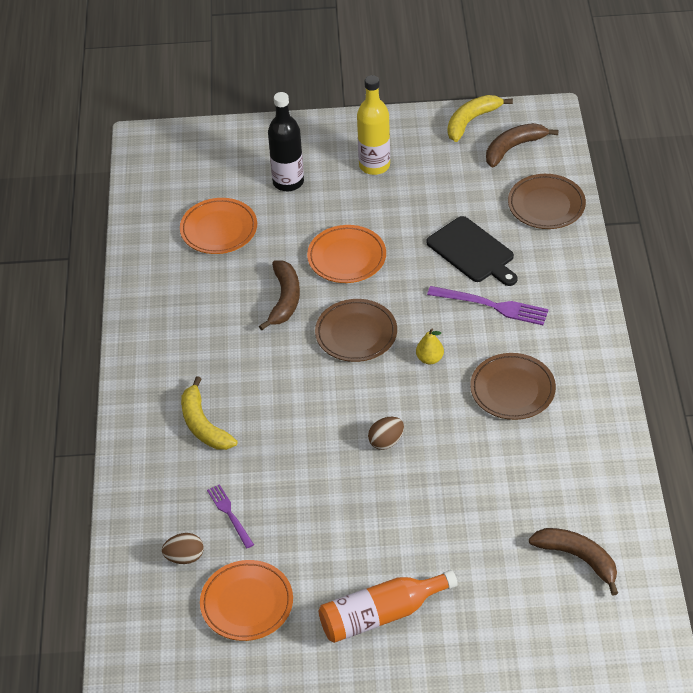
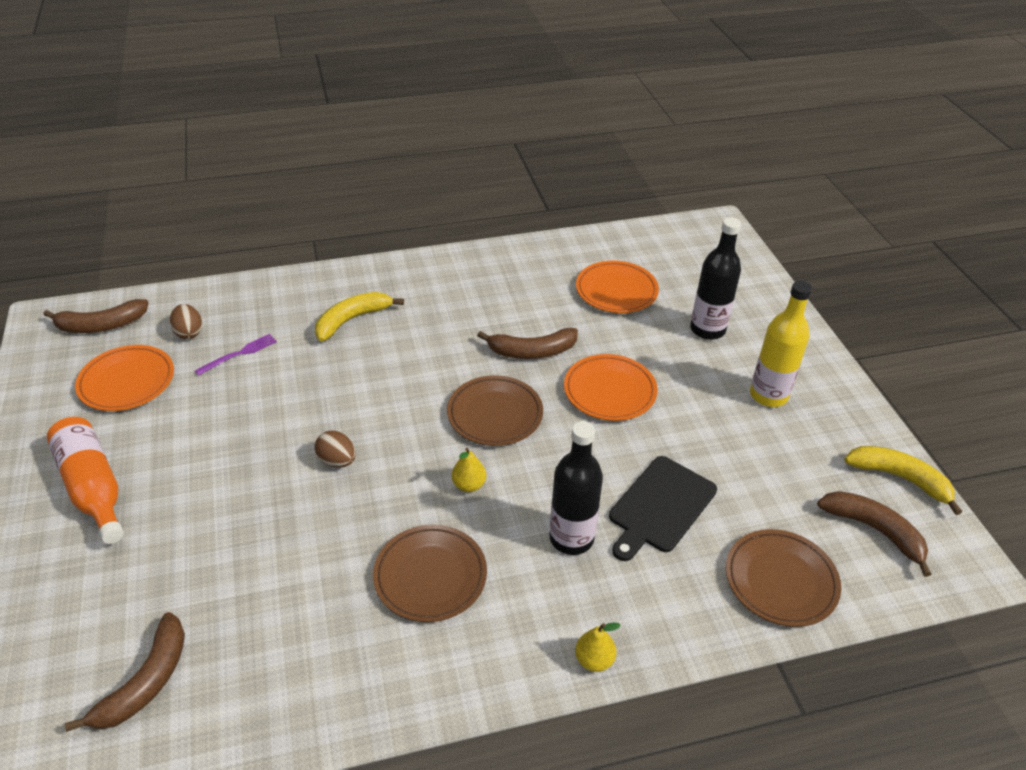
camera: 75 degrees right, 5 degrees down
(150, 636) = (101, 325): none -> brown banana
(492, 306) = (571, 538): purple fork -> black bottle
(592, 310) = (594, 660): none -> yellow pear

